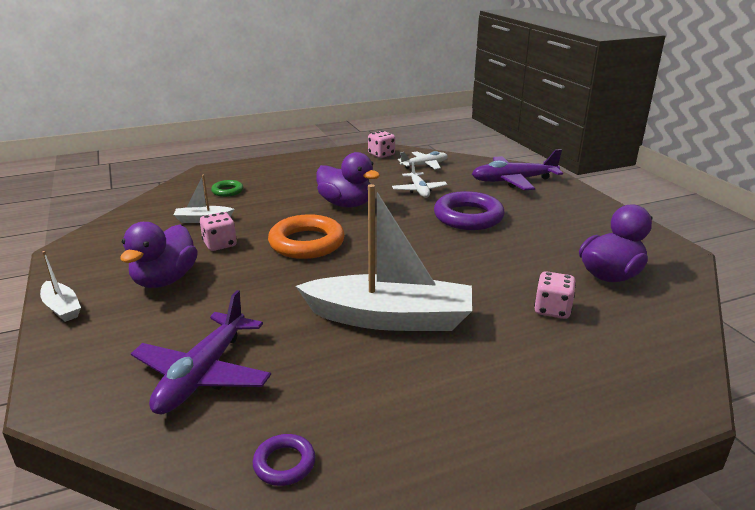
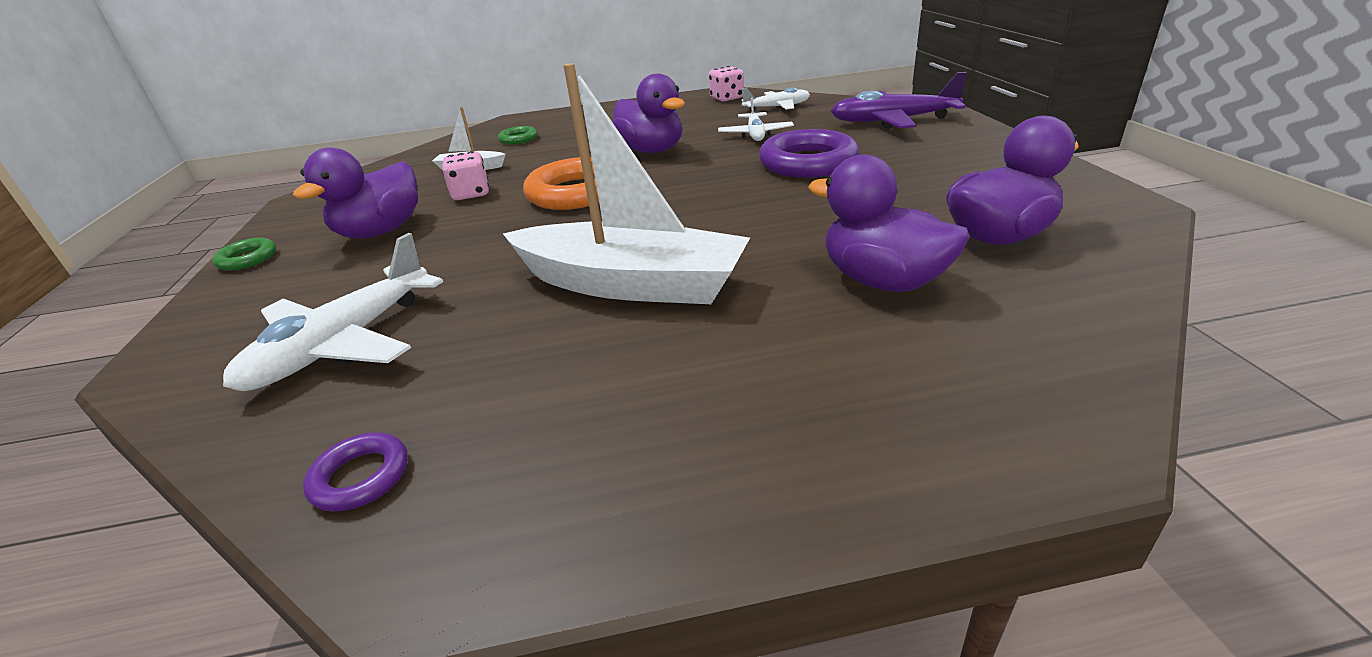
camera: 15 degrees right, 5 degrees up
(62, 308) = (247, 259): white boat -> green ring
(203, 375) = (343, 344): purple plane -> white plane
(552, 310) = (883, 281): pink dice -> purple duck

